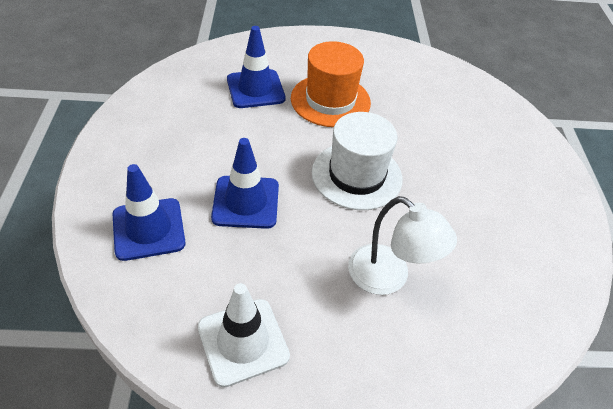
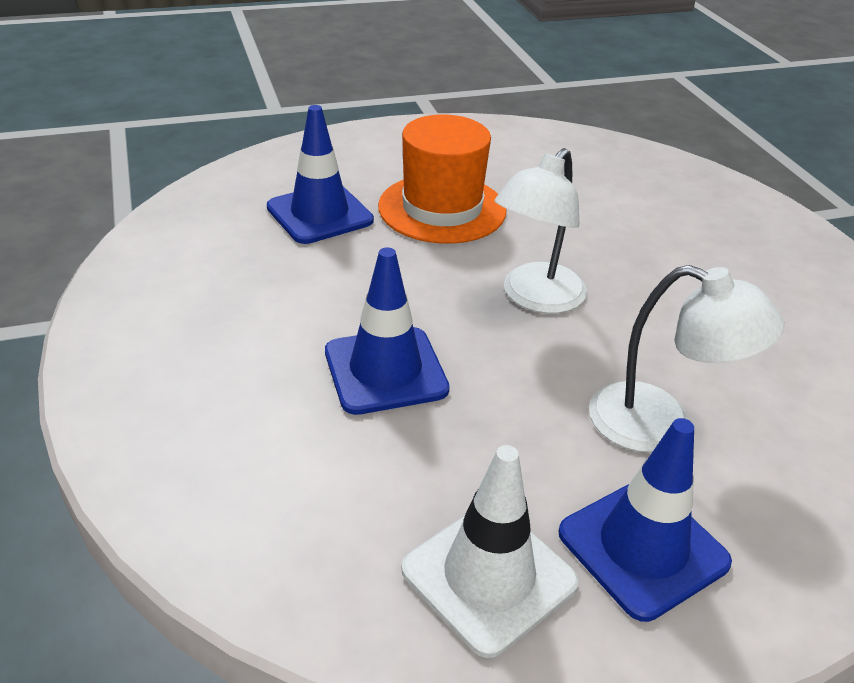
camera: 15 degrees left, 10 degrees down
(148, 229) = (242, 446): blue traffic cone -> blue traffic cone (642, 547)
(356, 175) = (535, 298): white hat -> white lamp

